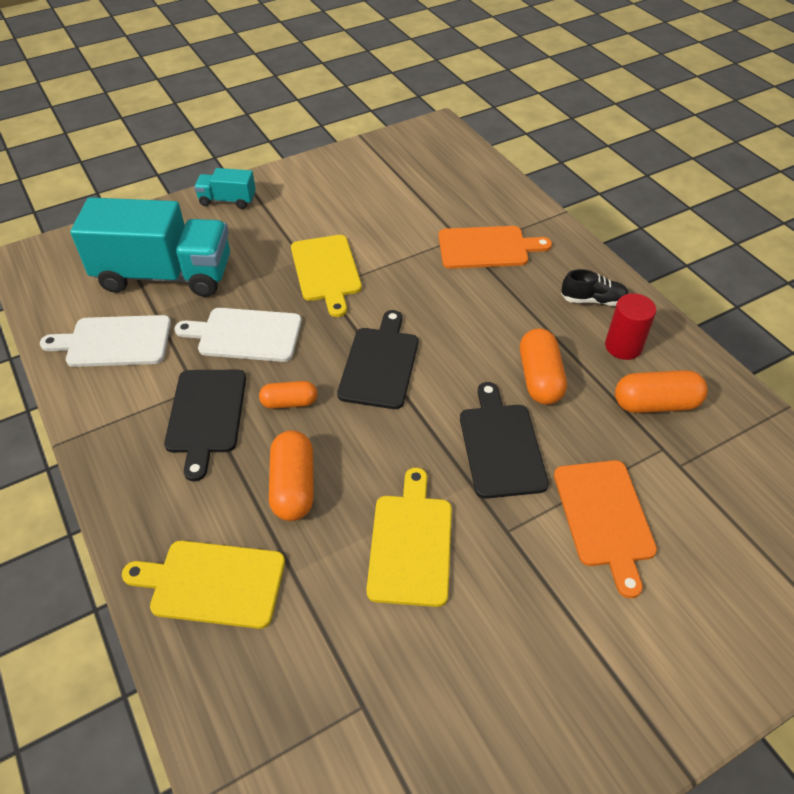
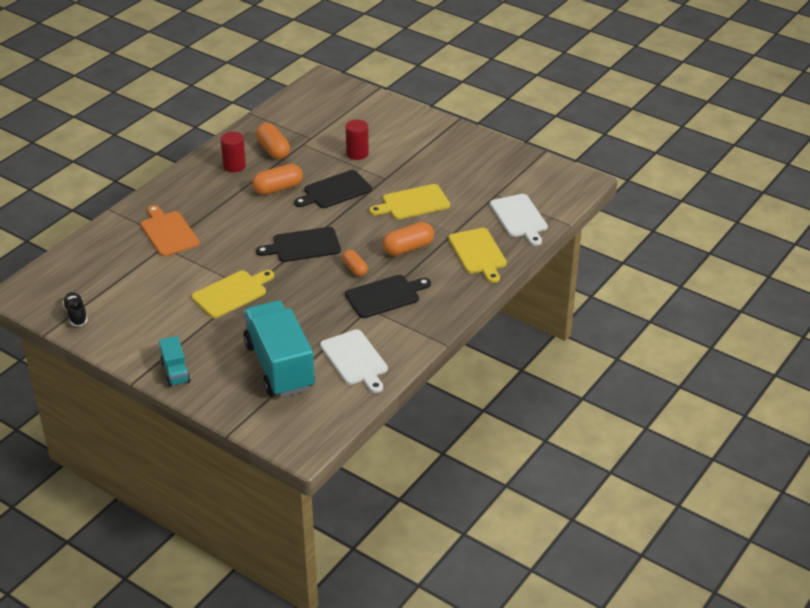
camera: 115 degrees left, 10 degrees down
(245, 334) = (313, 306): white cutting board -> white cutting board (519, 218)
(593, 300) = (199, 182): black shoe -> black shoe (76, 315)
(604, 517) = (357, 153): orange cutting board -> red cylinder

